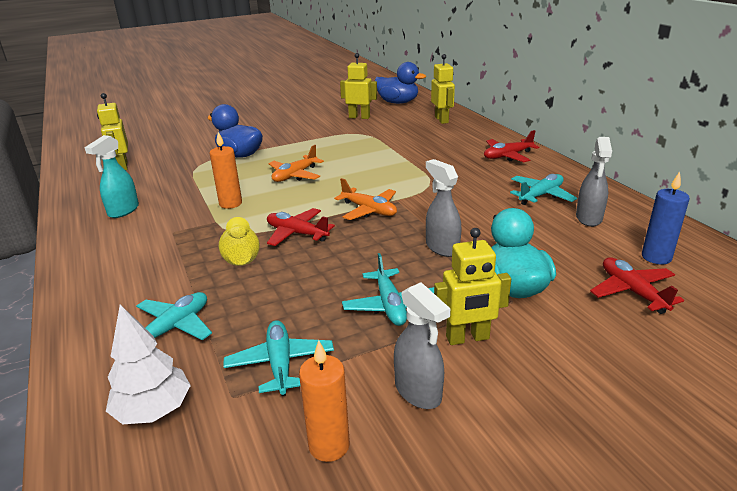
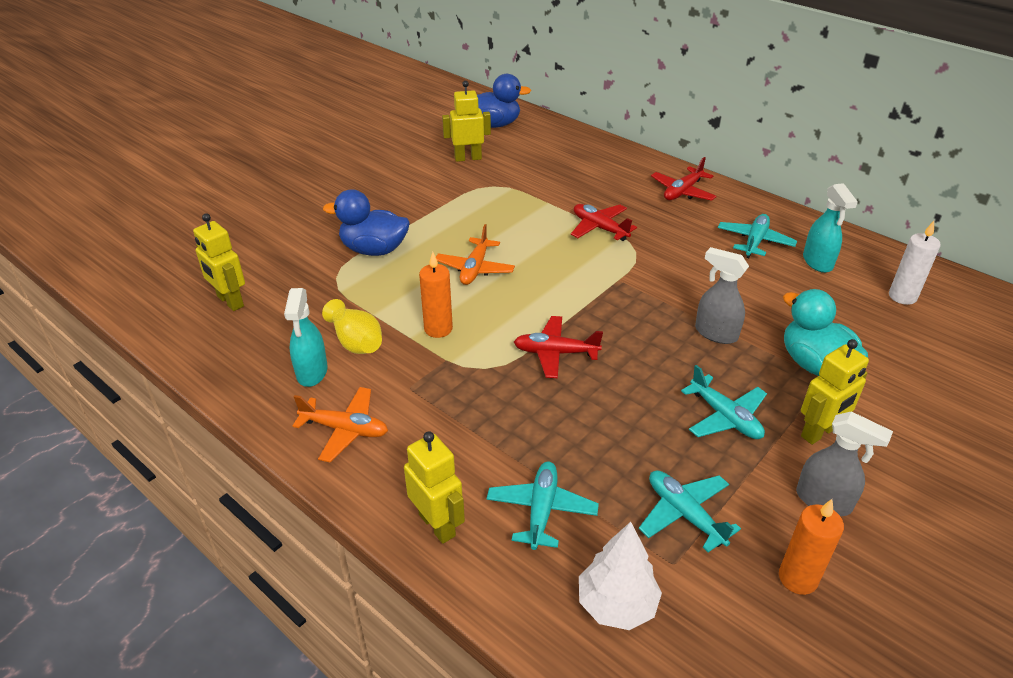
camera: 25 degrees left, 10 degrees up
(241, 256) = (524, 400): yellow vase -> yellow vase (356, 342)
(369, 210) = (603, 301): orange plane -> orange plane (345, 429)
(442, 120) = (569, 147): yellow robot -> yellow robot (437, 525)
(589, 218) = (817, 262): grey spray bottle -> turquoise spray bottle
(632, 292) = (909, 341): red plane -> red plane (599, 228)
(656, 257) = (902, 296): blue candle -> white candle

